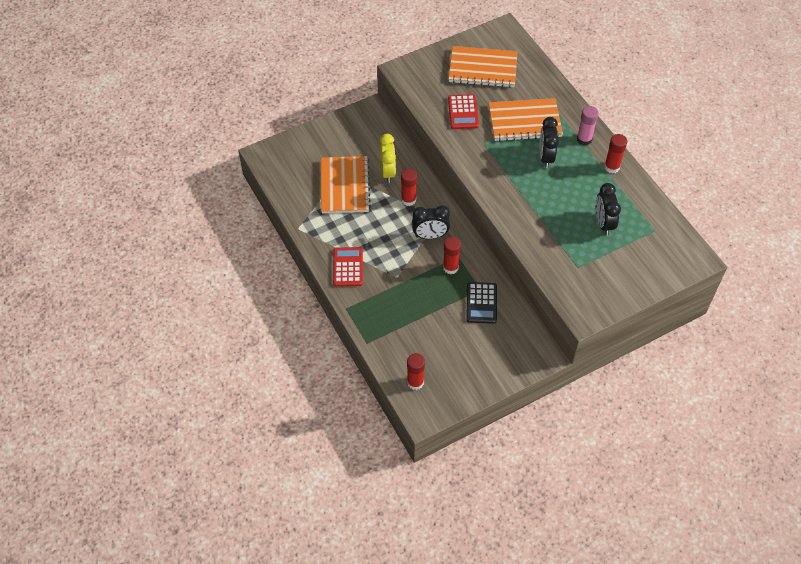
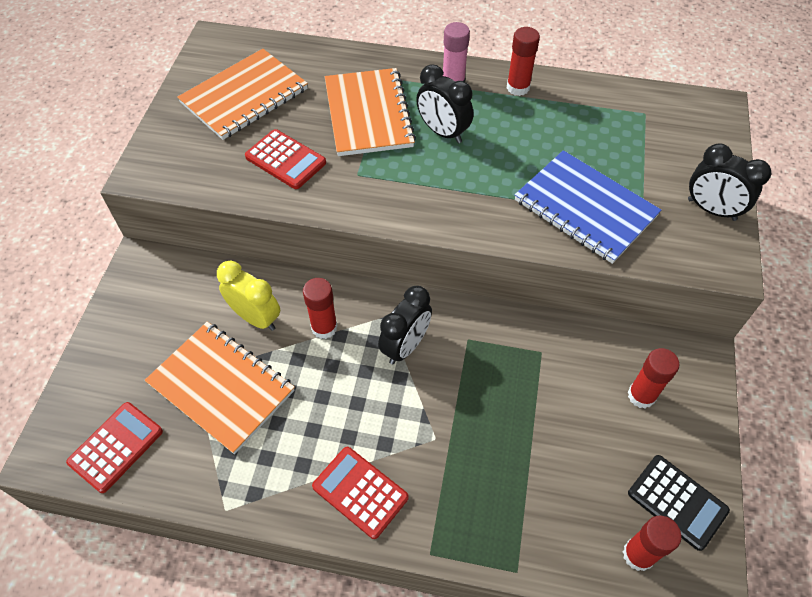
camera: 50 degrees left, 0 degrees up
(287, 173) = (116, 447): none -> red calculator
(450, 267) = (477, 360): red glue stick -> red glue stick (641, 395)
(481, 303) = (564, 367): black calculator -> black calculator (677, 502)
(524, 121) = (368, 114): orange notebook -> orange notebook turned 45 degrees counterclockwise
(559, 241) = (585, 208): none -> blue notebook
(603, 223) = (594, 149): black clock -> black clock (711, 210)

